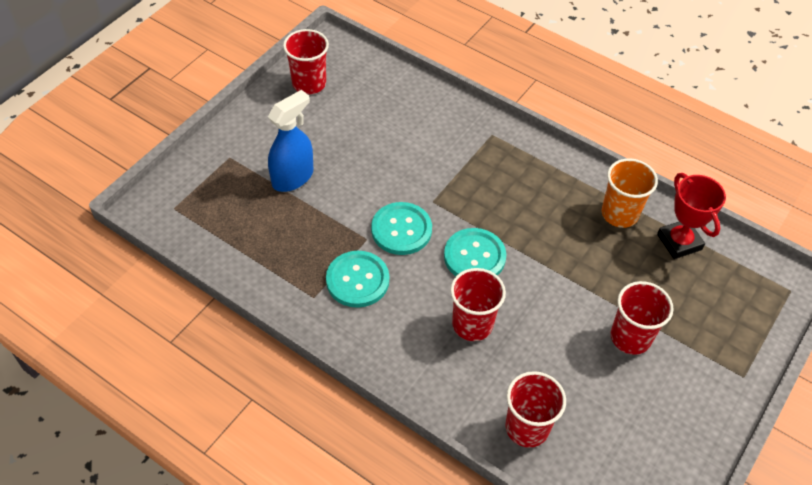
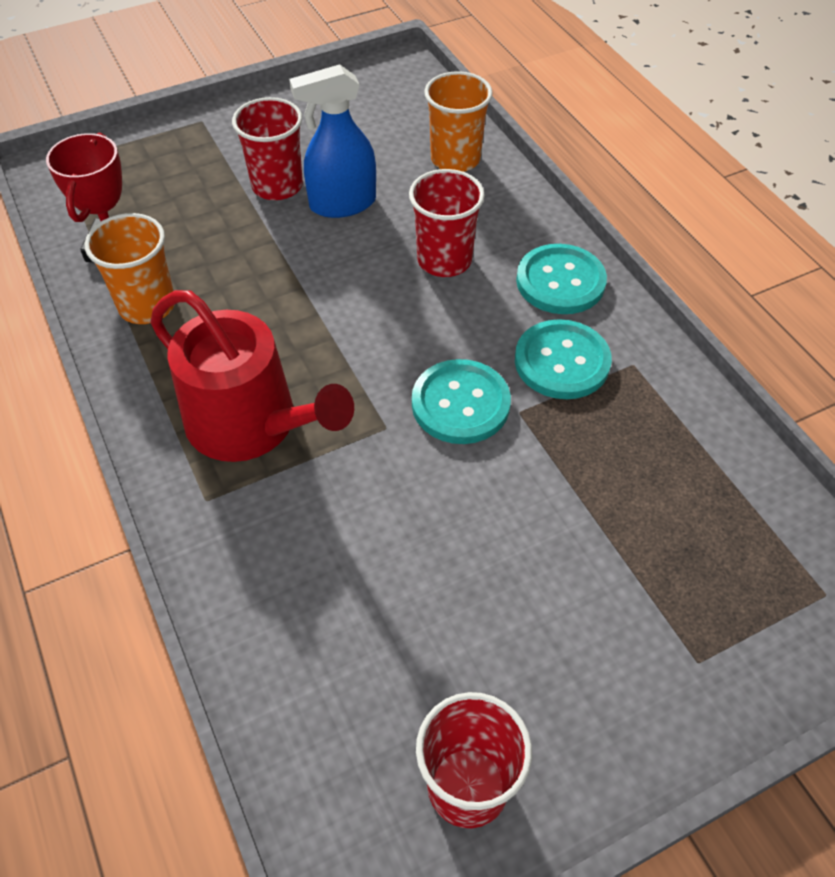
camera: 150 degrees left, 0 degrees up
(293, 177) = (592, 564): blue spray bottle -> blue spray bottle (342, 204)
(474, 256) = (384, 330): turquoise button -> turquoise button (560, 281)
(501, 174) = (251, 424): none -> red watering can
(527, 427) = (455, 159): red cup -> orange cup

